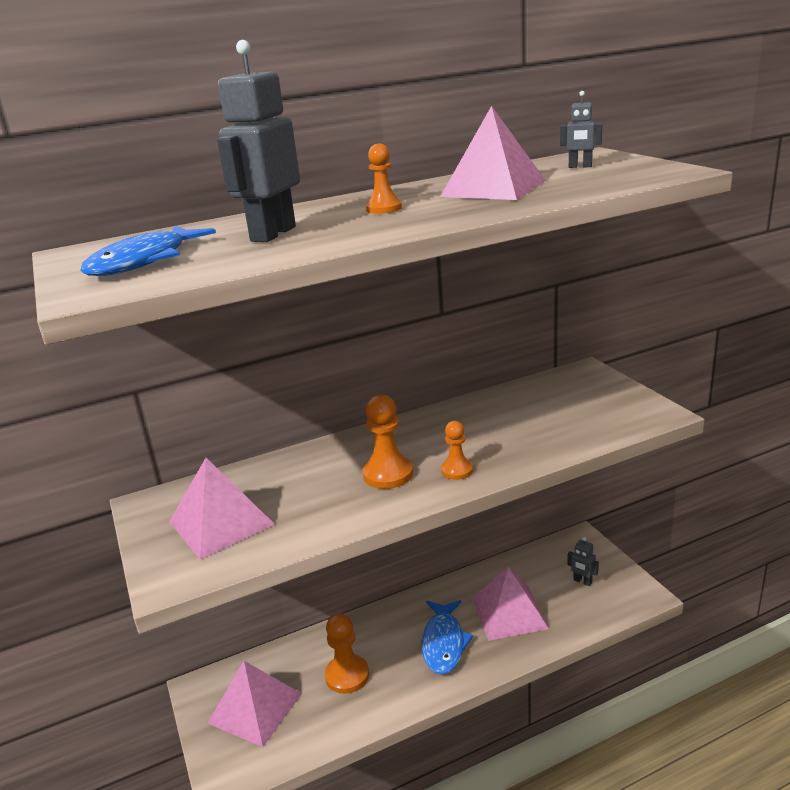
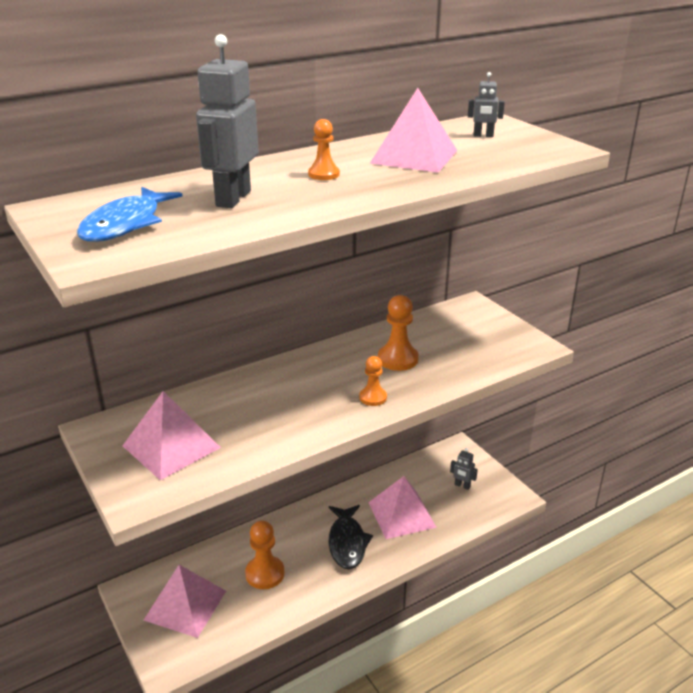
camera: 10 degrees left, 5 degrees up
(388, 474) = (313, 401): orange pawn -> orange pawn (398, 359)
(443, 643) = (347, 542): blue fish -> black fish

